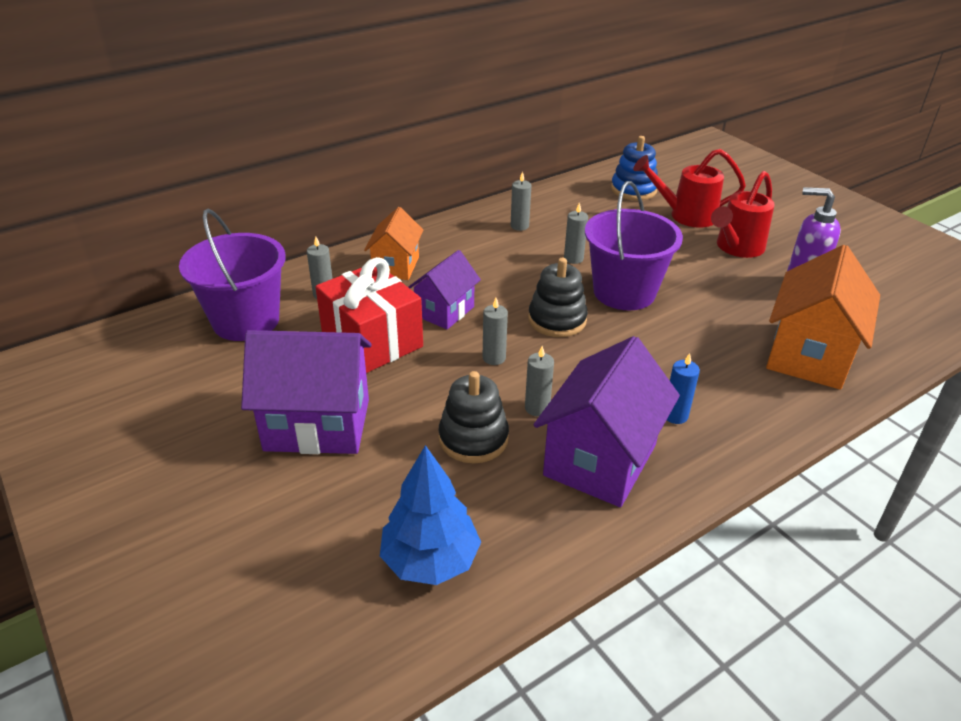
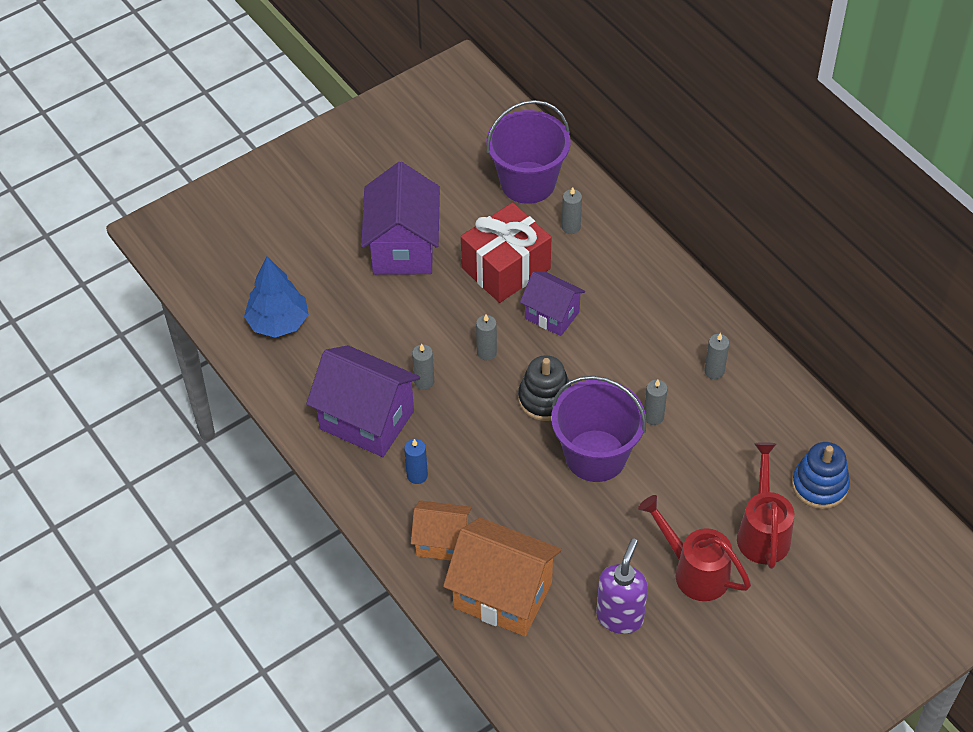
camera: 90 degrees right, 15 degrees up
(396, 266) = (622, 273): orange house -> orange house (442, 542)
(473, 438) = (389, 341): black stacking toy -> none

